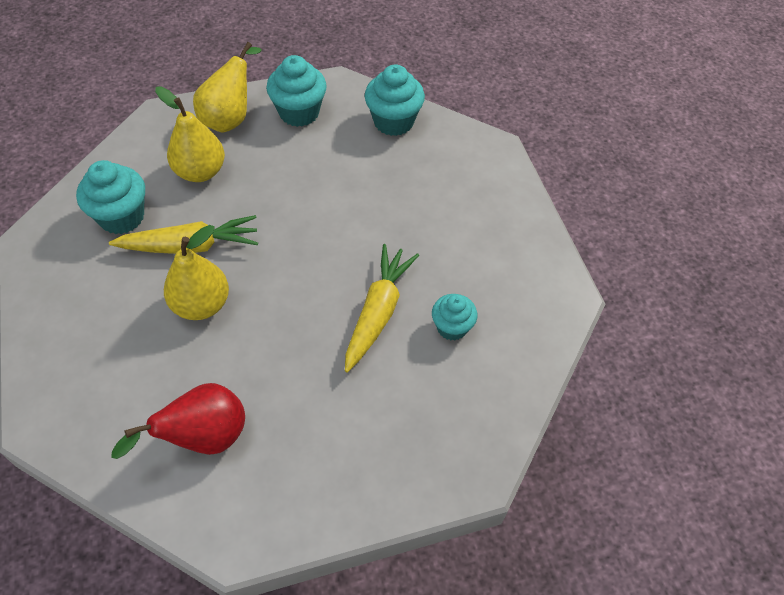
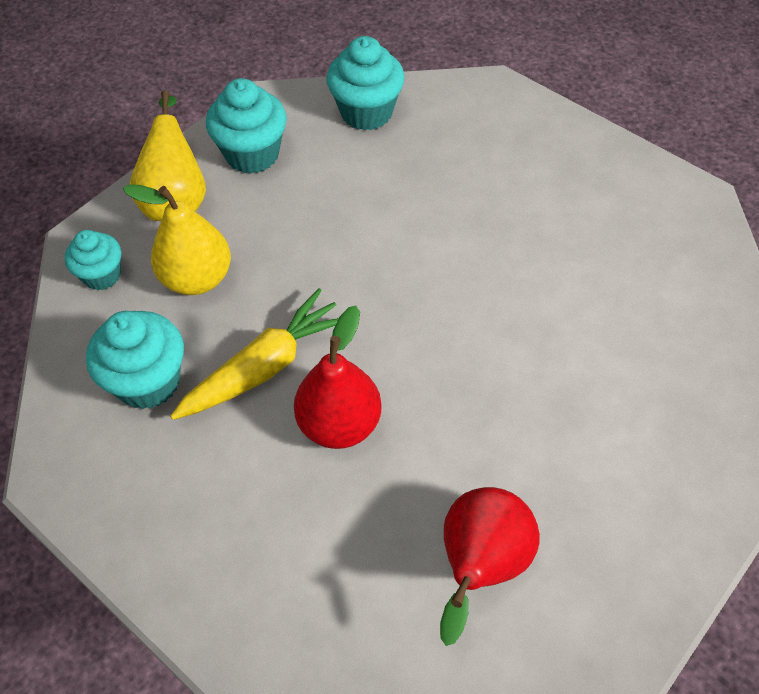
camera: 30 degrees left, 0 degrees up
(201, 304) = (339, 424): yellow pear -> red pear
(378, 312) = (535, 318): yellow carrot -> none
(452, 327) = (621, 290): turquoise cupcake -> turquoise cupcake (102, 275)

